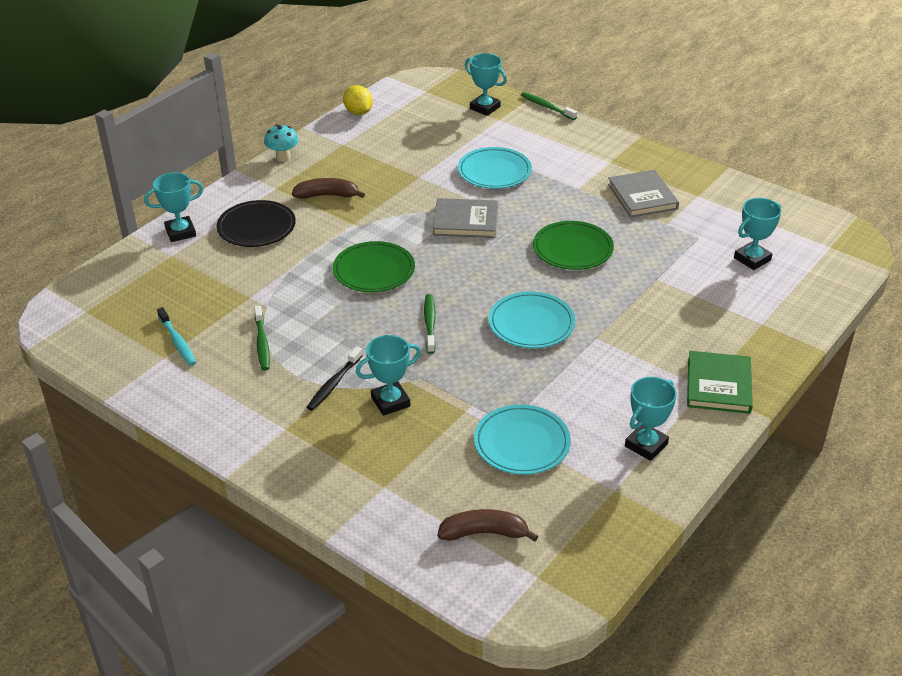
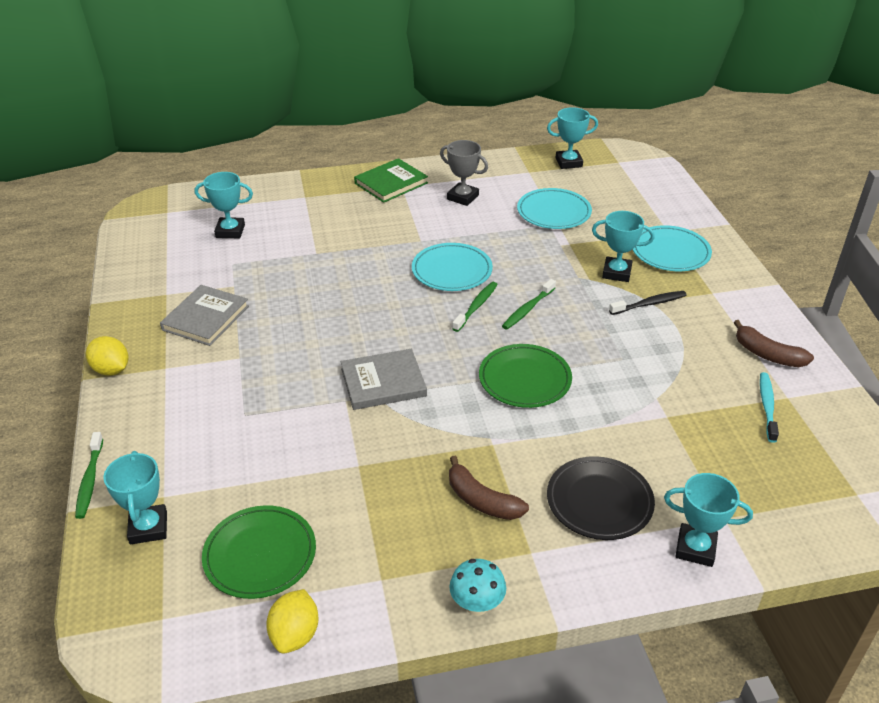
camera: 140 degrees left, 0 degrees up
(262, 343) = (686, 365): green toothbrush -> green toothbrush (476, 306)
(465, 221) = (383, 382): grey book -> grey book turned 60 degrees counterclockwise
(484, 533) = (627, 187): brown banana -> brown banana (767, 354)
(494, 171) = (278, 423): turquoise plate -> turquoise plate (670, 252)
(572, 249) = (336, 306): green plate -> green plate (260, 555)
(629, 409) = (463, 197): none -> grey trophy
(637, 146) = (111, 370): none -> yellow lemon
(646, 445) = (480, 179): turquoise trophy -> turquoise trophy (568, 162)

